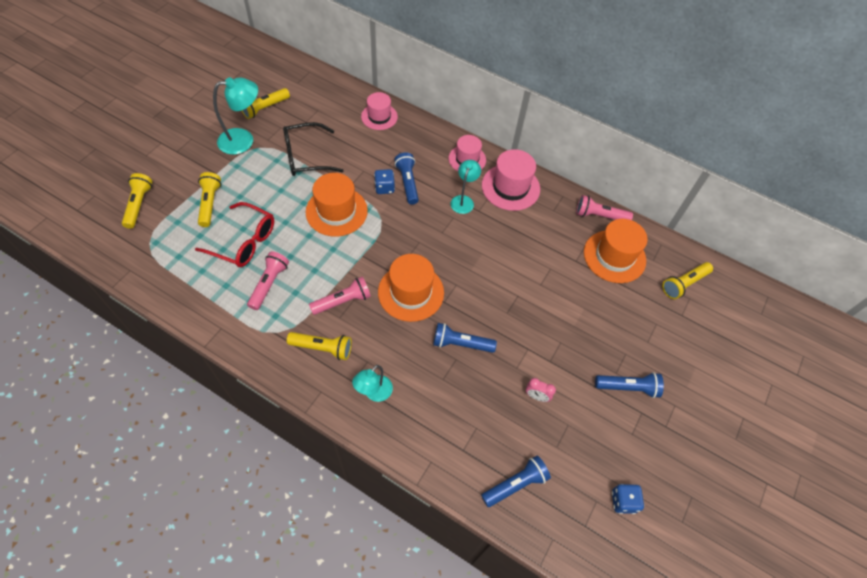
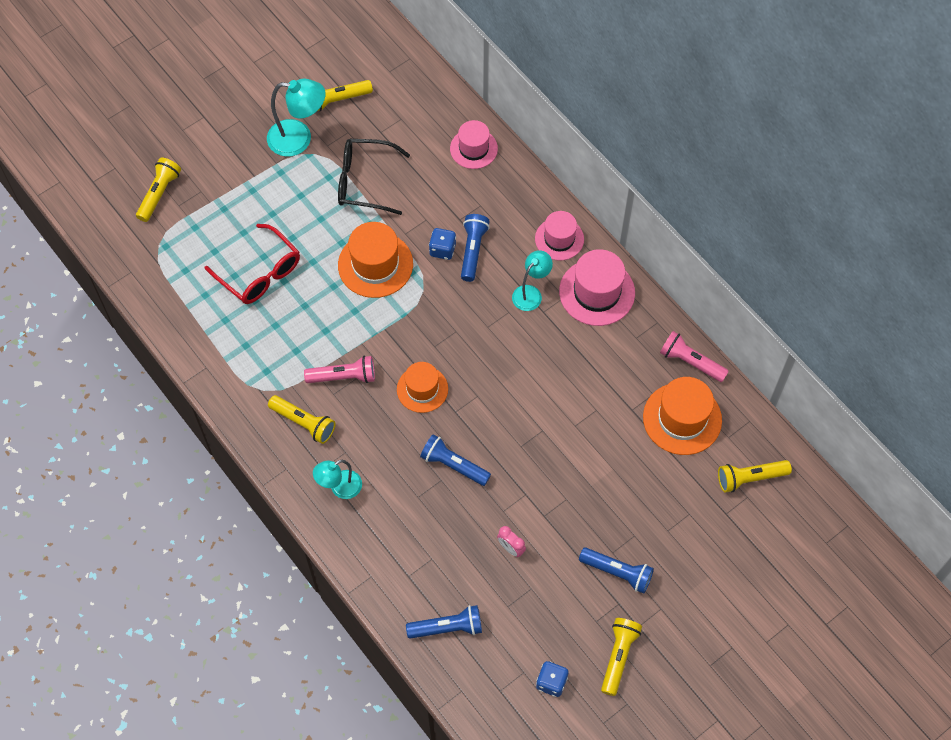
camera: 25 degrees right, 5 degrees up
(210, 204) = (236, 214): yellow flashlight -> yellow flashlight (618, 657)
(269, 284) = (271, 332): pink flashlight -> none
(411, 292) = (422, 389): orange hat -> orange hat, size x0.66

